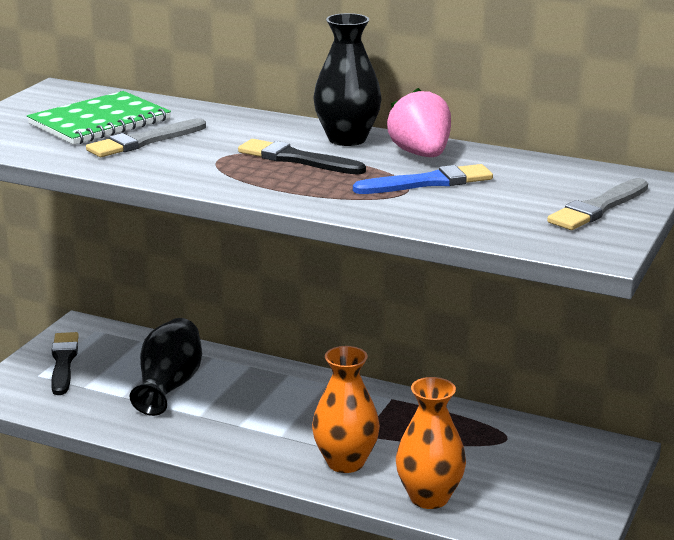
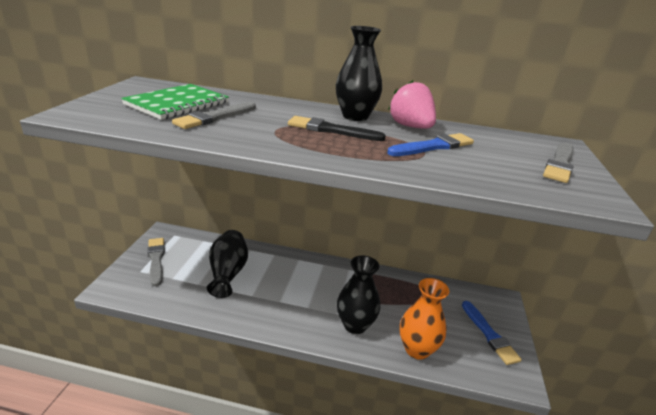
camera: 15 degrees left, 5 degrees up
(63, 362) = (156, 259): black brush -> grey brush
(345, 462) = (355, 325): orange vase -> black vase
(561, 491) = (489, 334): none -> blue brush

